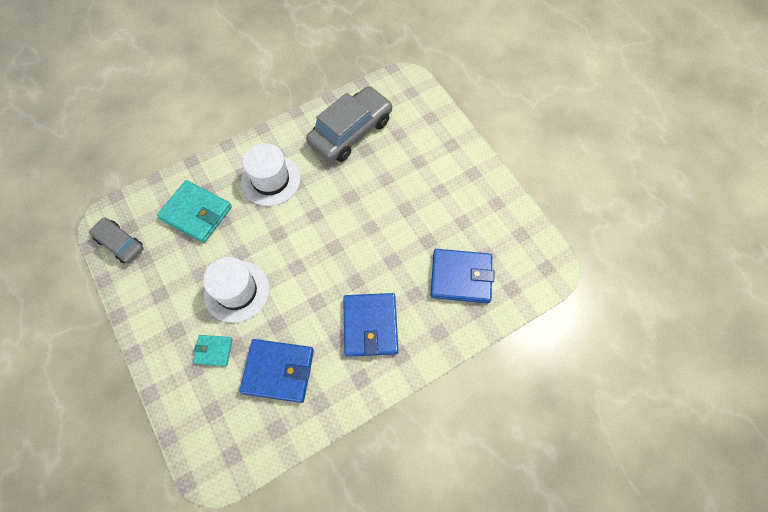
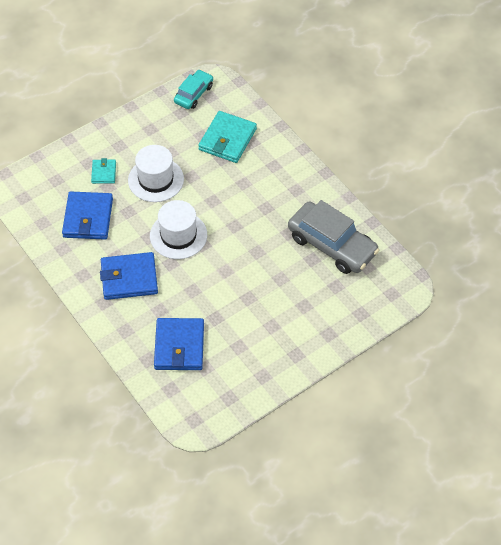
camera: 85 degrees right, 10 degrees down
(120, 243) = (194, 94): grey car -> turquoise car
(270, 180) = (268, 187): white hat -> white hat (178, 235)

